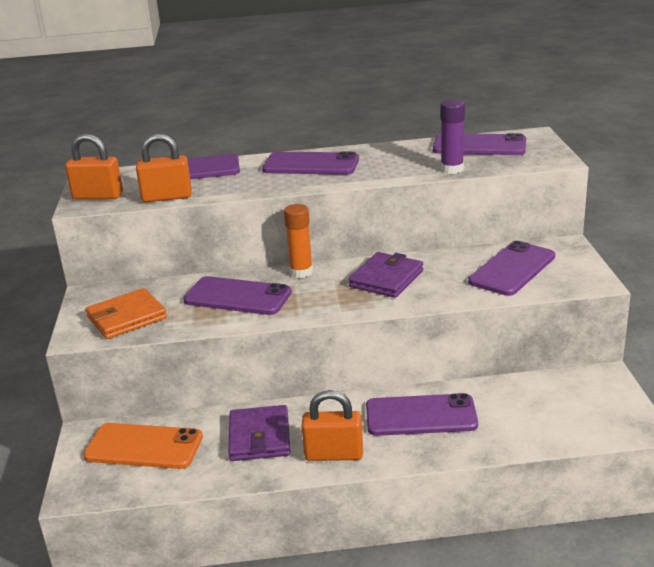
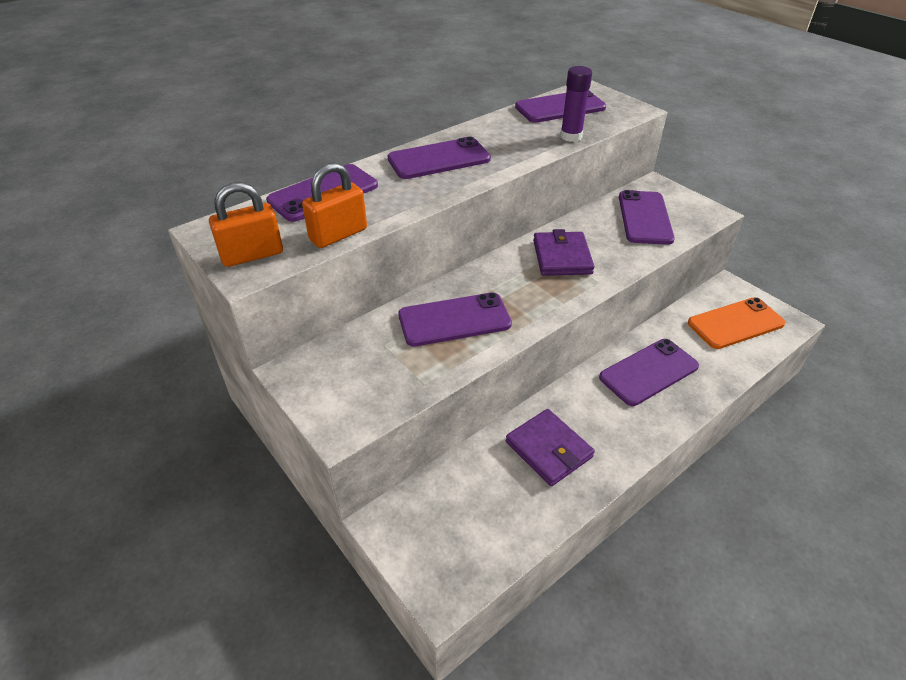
camera: 35 degrees left, 15 degrees up
(127, 317) = (369, 385): orange wallet -> none
(144, 447) = (456, 510): orange phone -> orange phone (735, 323)
(301, 272) = (481, 273): orange glue stick -> none
(334, 454) = (625, 438): orange padlock -> none

